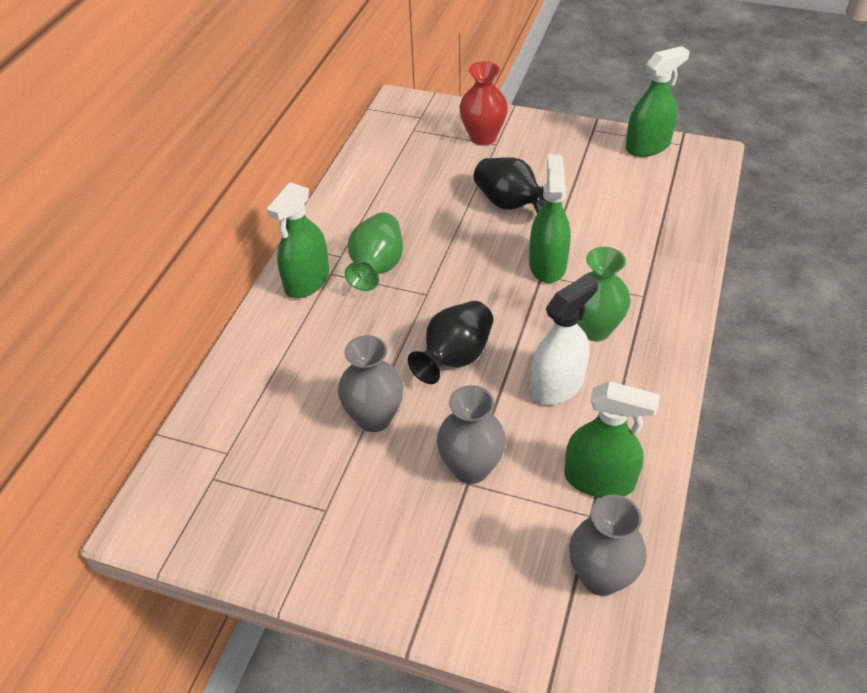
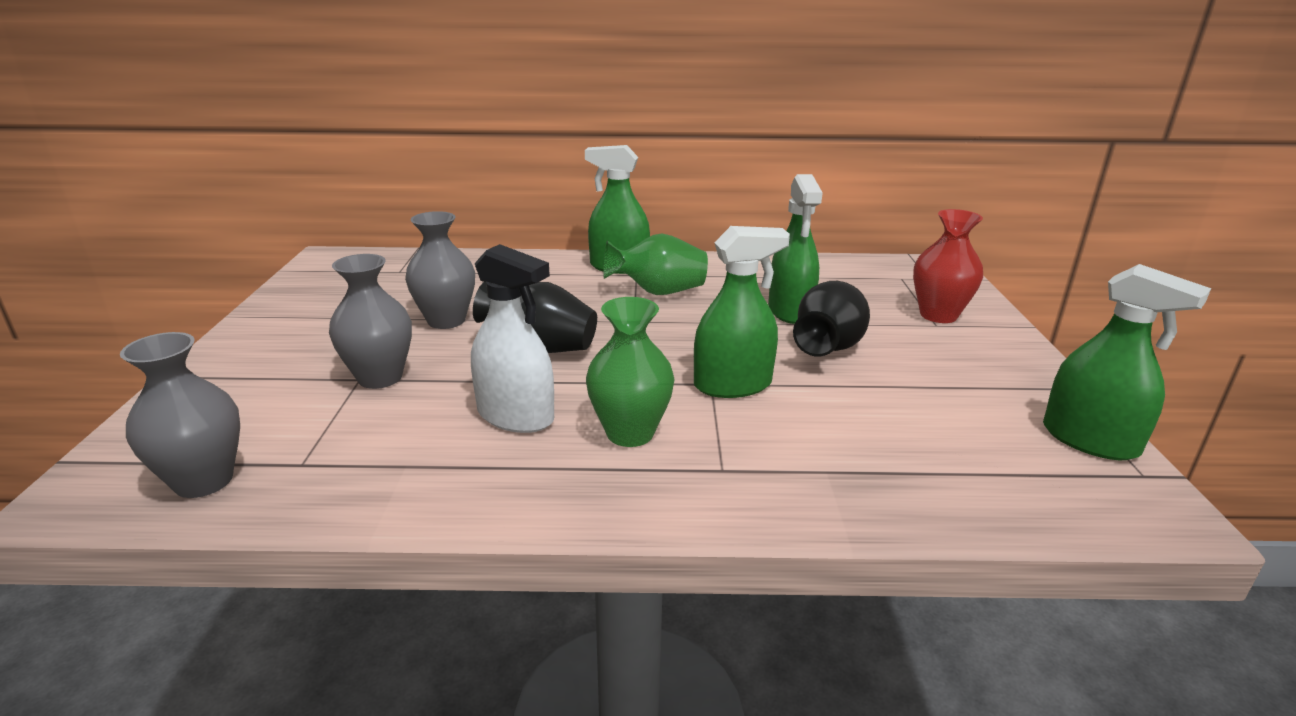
camera: 70 degrees right, 20 degrees down
(599, 479) = (359, 464): green spray bottle -> green spray bottle (790, 311)

